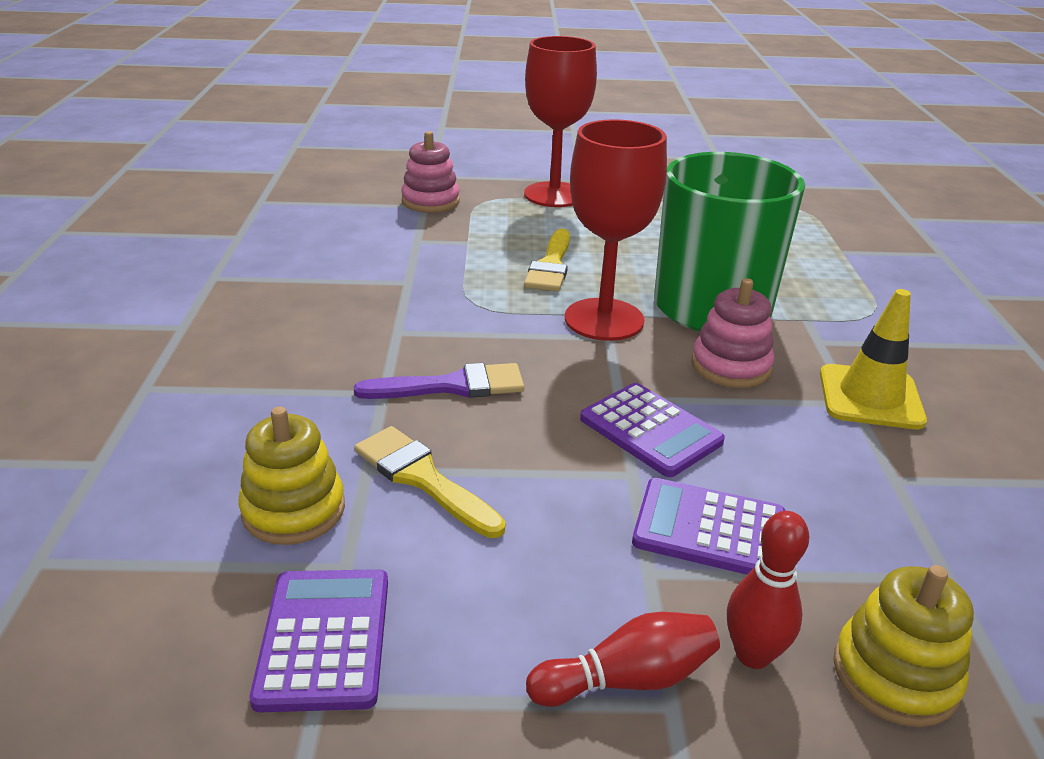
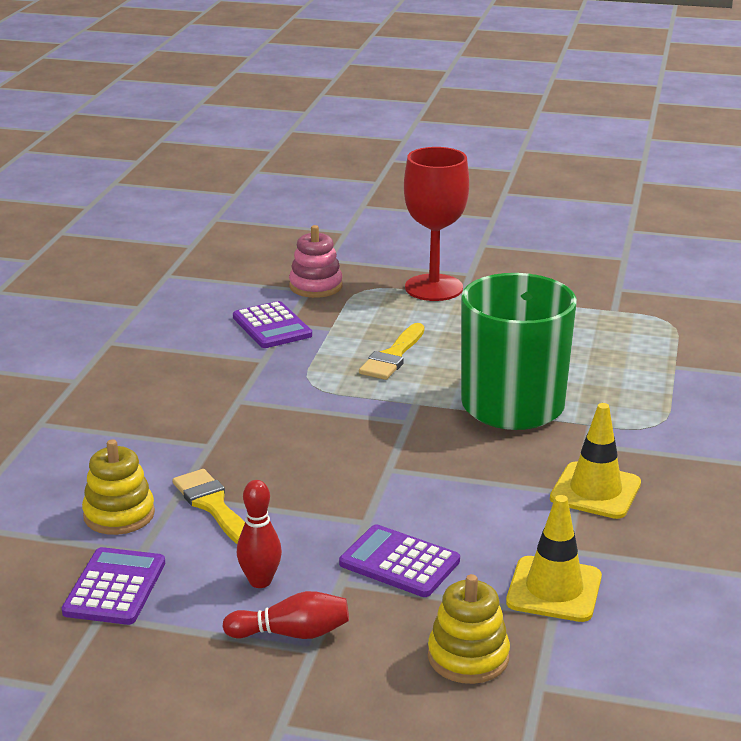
camera: 15 degrees right, 5 degrees down
(452, 386) = (262, 446): purple brush -> none
(604, 319) = (412, 407): red goblet -> none
(650, 430) = (398, 494): purple calculator -> purple calculator (272, 326)
(730, 366) = (495, 455): pink stacking toy -> none
(753, 654) = (381, 633): red bowling pin -> red bowling pin (260, 581)
(924, 541) = (554, 590): none -> yellow traffic cone

